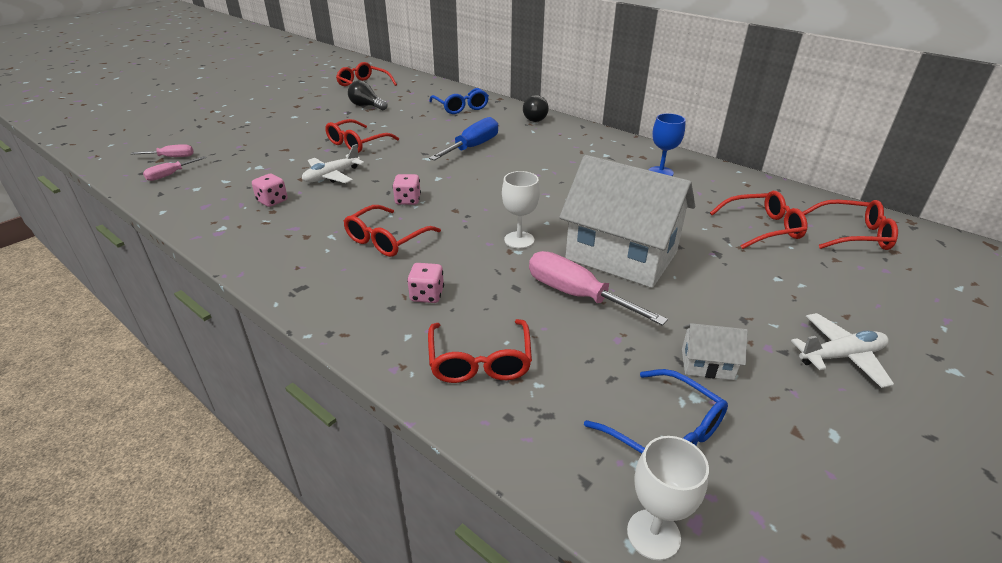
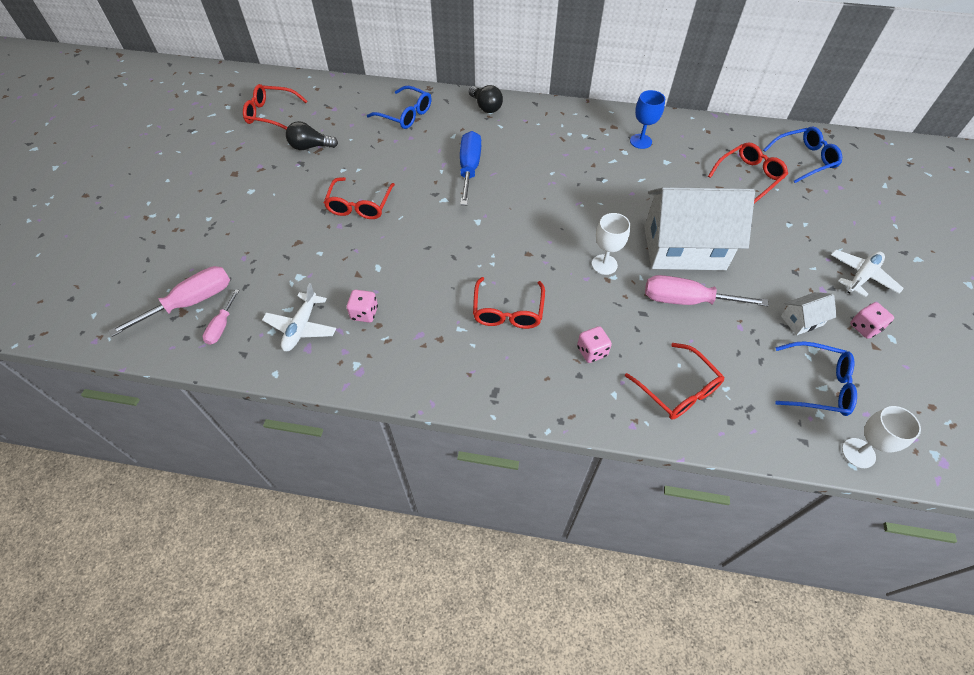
camera: 30 degrees left, 20 degrees up
(172, 157) = (191, 302): pink screwdriver -> pink screwdriver, size x1.83
(332, 176) = (383, 259): white plane -> white plane (301, 327)
(408, 200) = (480, 259): pink dice -> pink dice (864, 327)
(854, 235) = (804, 159): red glasses -> blue glasses

